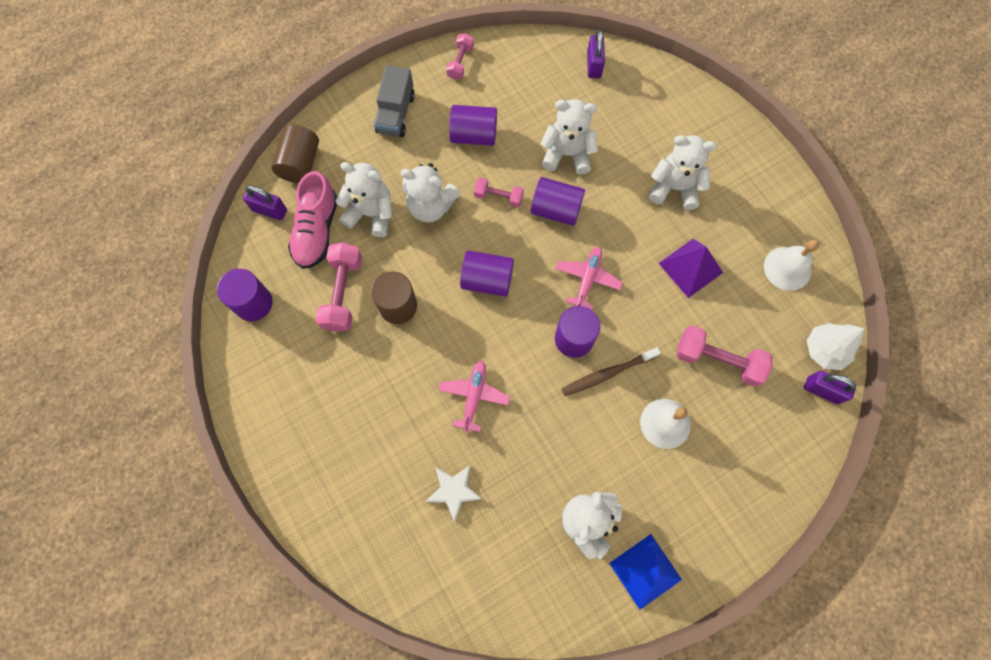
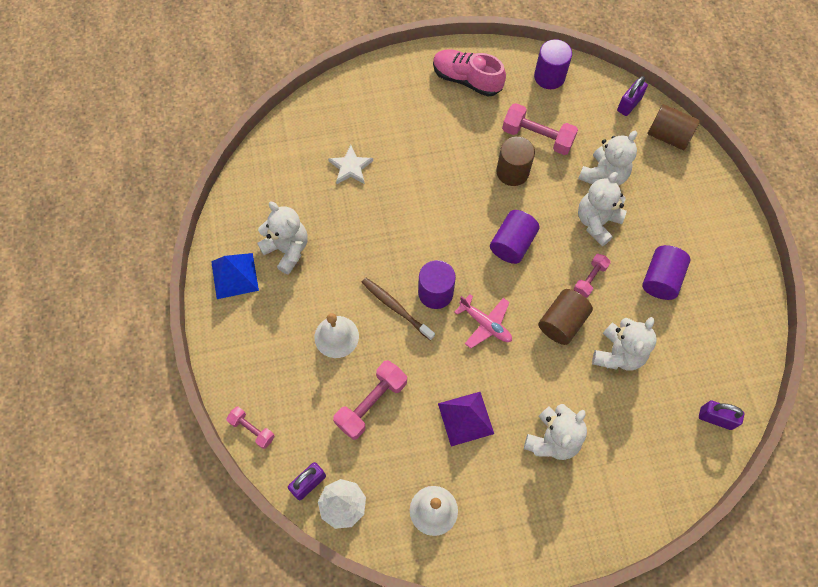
camera: 110 degrees right, 5 degrees down
(317, 230) = (600, 133): pink shoe -> pink shoe (467, 80)
(396, 114) = (701, 222): grey truck -> none
(460, 62) = (747, 293): pink dumbbell -> pink dumbbell (252, 429)
(474, 396) = (417, 203): pink plane -> none
(556, 210) = (562, 322): purple cylinder -> brown cylinder
(607, 374) = (395, 307): brown toothbrush -> brown toothbrush turned 45 degrees counterclockwise

